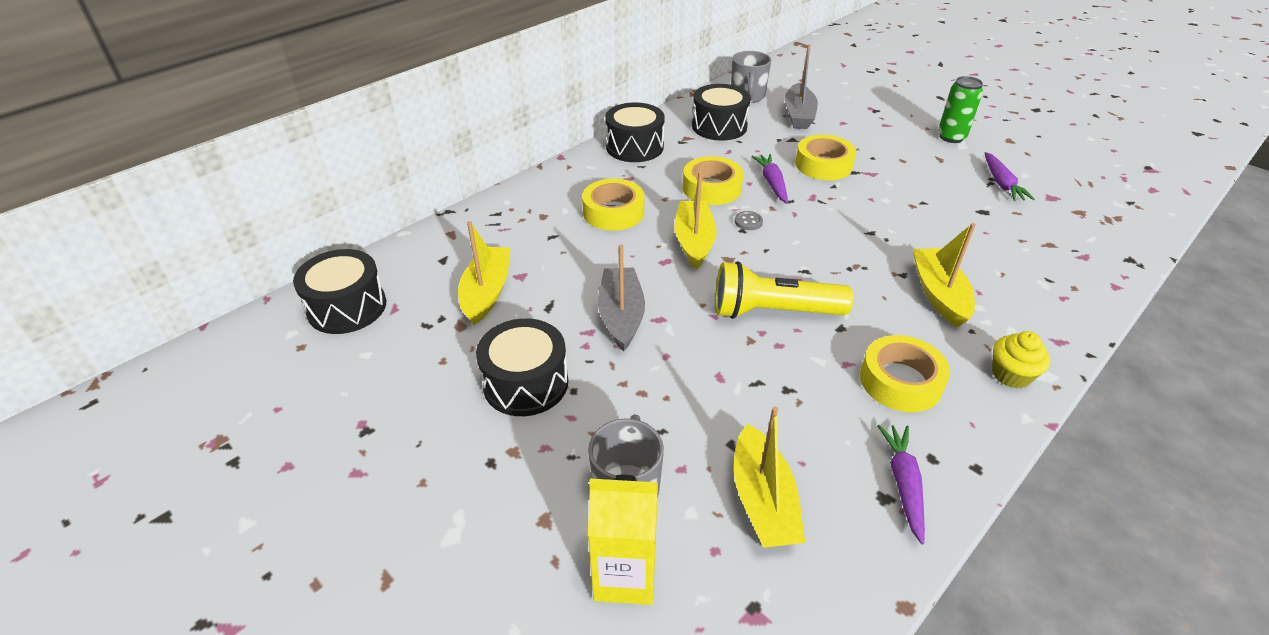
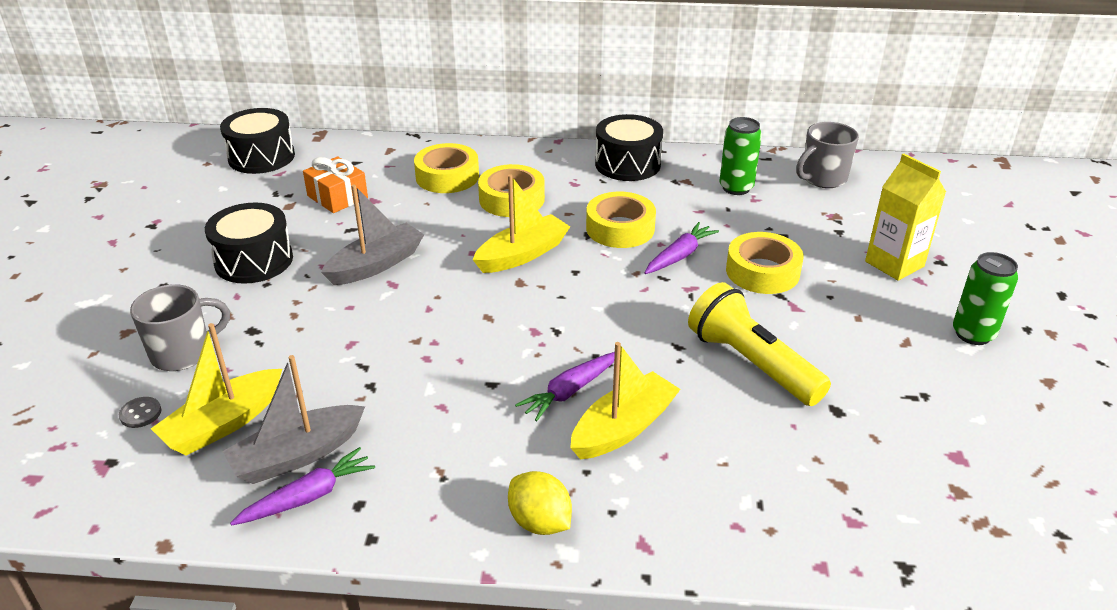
camera: 50 degrees right, 5 degrees down
(486, 292) = (337, 197): yellow boat -> orange gift
(625, 575) = (100, 388): yellow carton -> yellow carton (894, 264)
(719, 126) = (736, 188): black drum -> green can
(748, 222) = (593, 269): grey button -> grey button (140, 413)
(773, 312) = (470, 336): yellow flashlight -> yellow flashlight (751, 363)
(798, 115) = (839, 220): grey boat -> grey boat (297, 455)
(900, 381) = (450, 448): yellow tape -> yellow tape (447, 176)
(1001, 183) = (925, 406): purple carrot -> purple carrot (570, 391)
(1011, 375) = (540, 522): yellow cupcake -> yellow lemon

